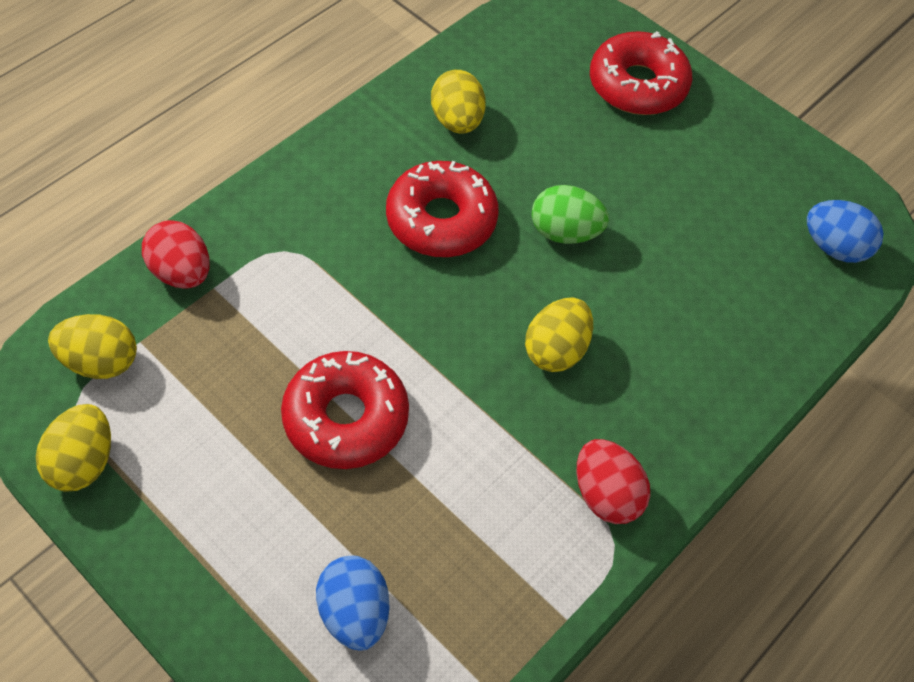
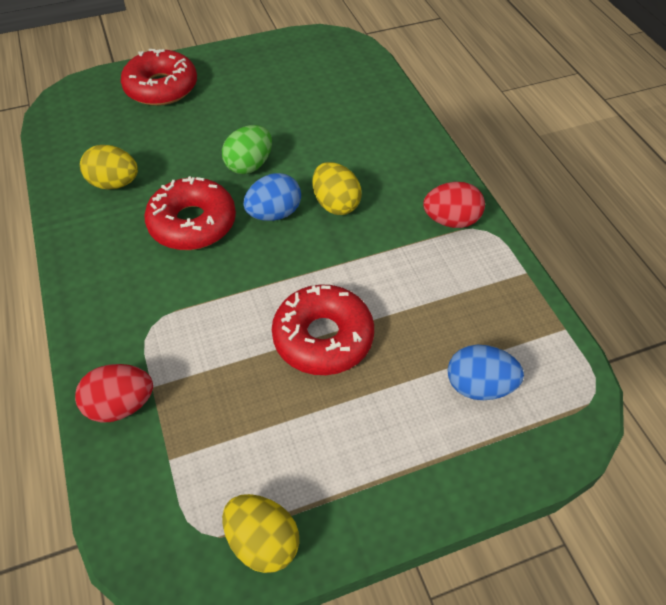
camera: 60 degrees left, 5 degrees down
(101, 362) = (170, 497): yellow egg -> none
(834, 247) = (341, 60): blue egg -> blue egg (274, 214)

